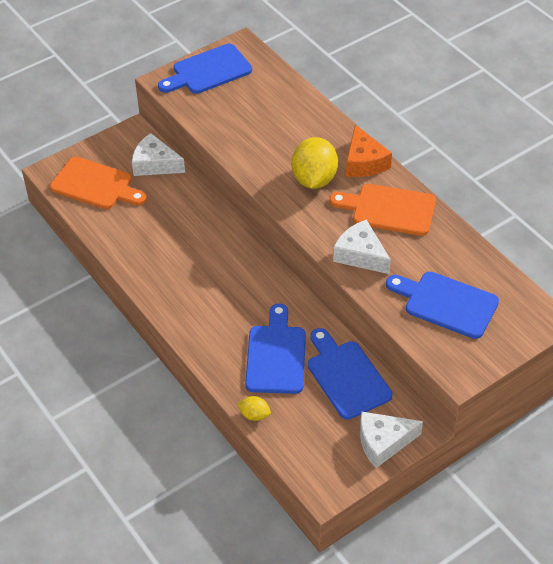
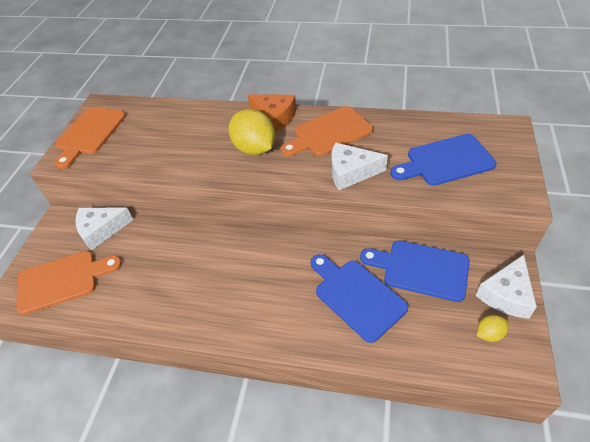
camera: 40 degrees left, 0 degrees up
(208, 71) = (90, 133): blue cutting board -> orange cutting board
(254, 415) = (401, 358): yellow lemon -> yellow lemon (489, 334)

